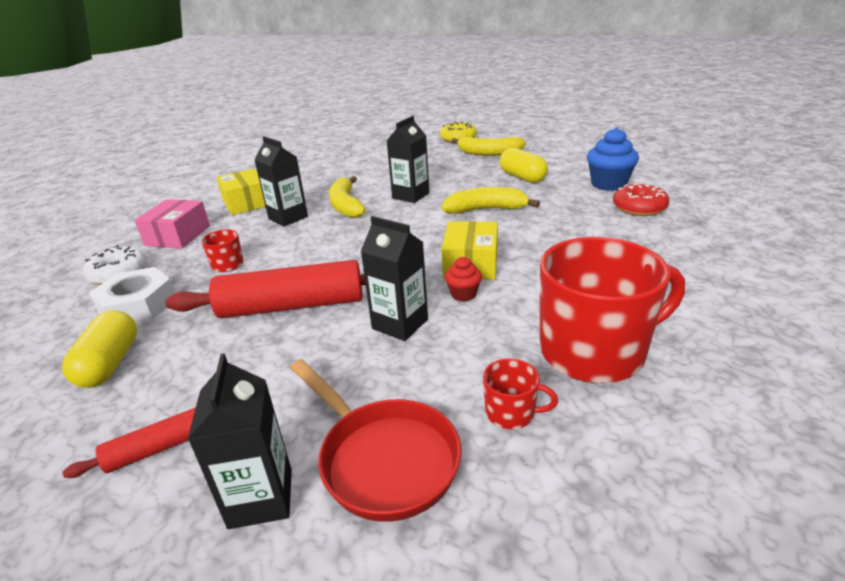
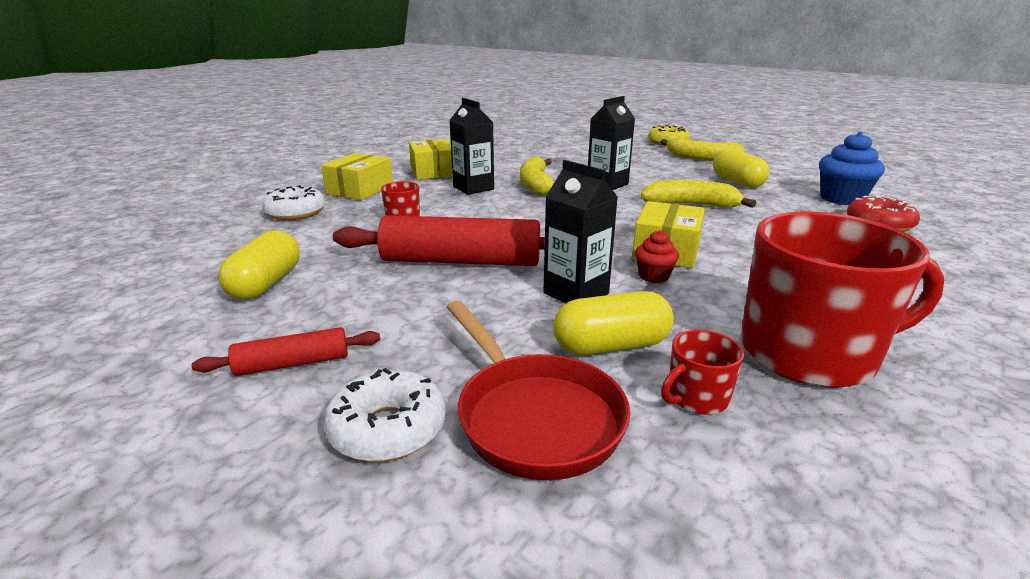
camera: 10 degrees right, 5 degrees down
(138, 305) = (306, 240): white nut -> none
(178, 236) = (360, 190): pink box -> yellow box
(261, 498) = (387, 429): black carton -> white donut
(437, 374) = (611, 346): none -> yellow capsule
(511, 413) = (696, 397): red mug -> red mug turned 120 degrees clockwise

